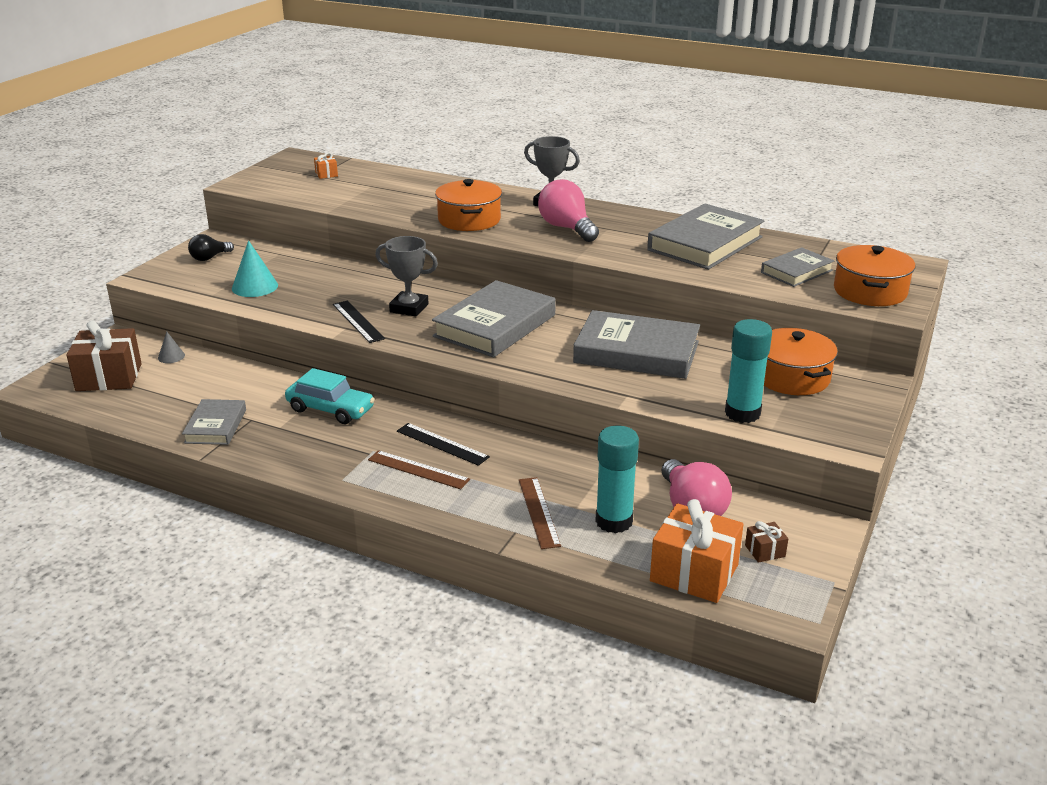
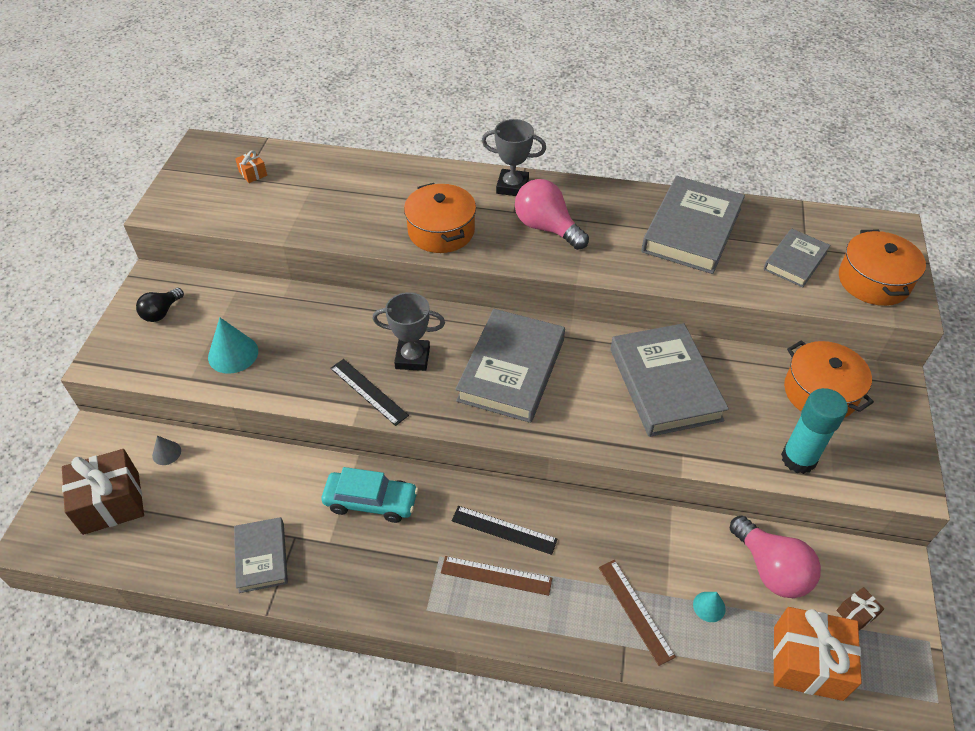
camera: 15 degrees left, 20 degrees up
(614, 521) = (709, 606): turquoise glue stick -> turquoise cone
(636, 352) = (664, 384): grey book -> grey book turned 75 degrees clockwise

